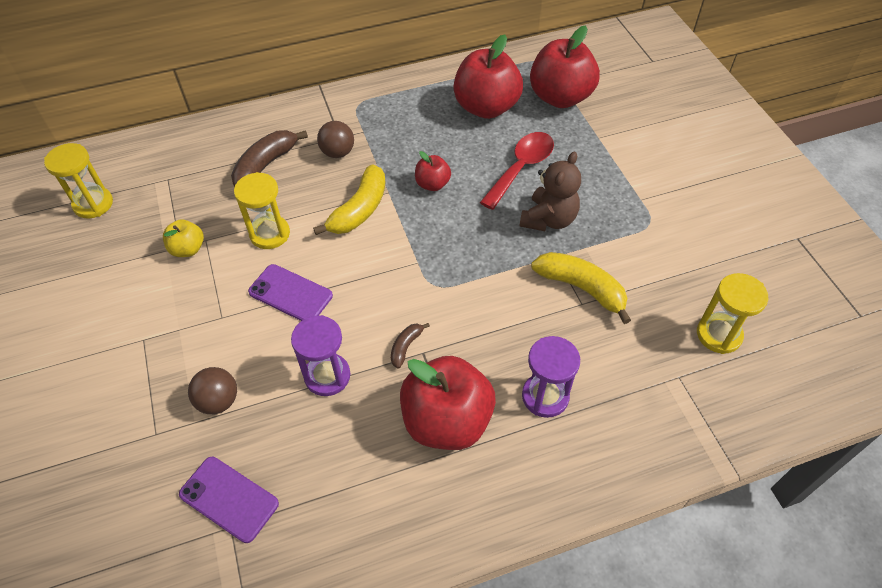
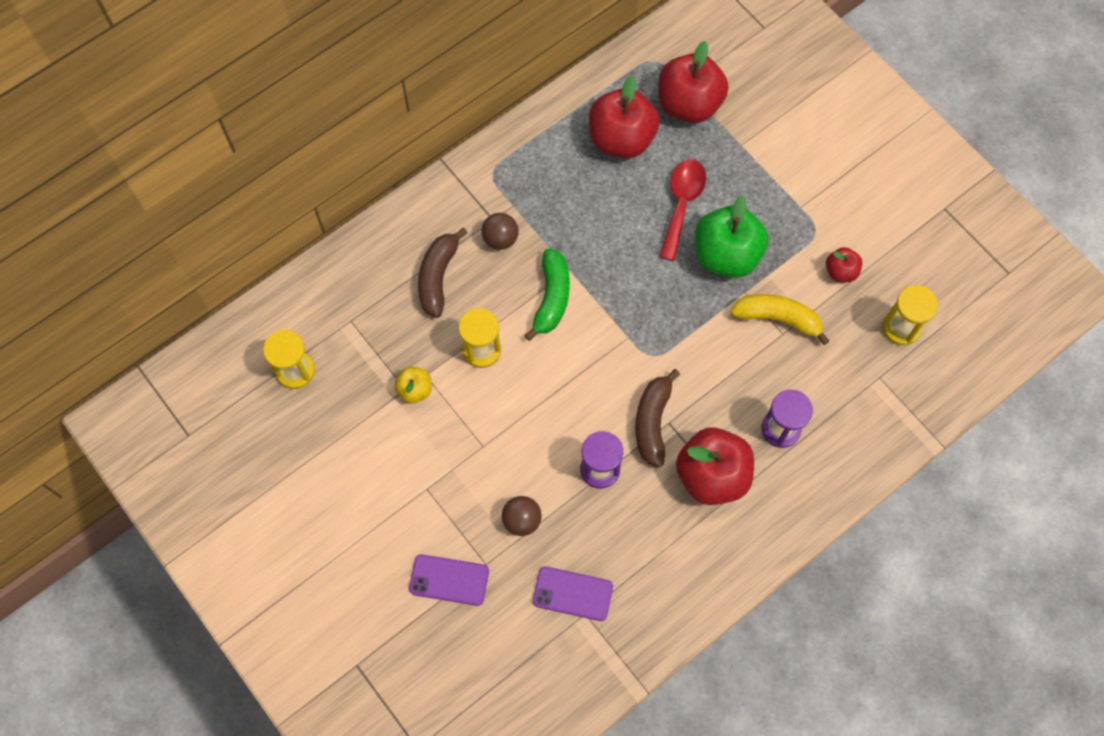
camera: 20 degrees left, 15 degrees up
(290, 294) = (531, 404): purple phone -> purple phone (449, 580)
(359, 210) = (551, 298): yellow banana -> green banana
(406, 347) = (652, 422): brown banana -> brown banana, size x2.00
(432, 184) = (606, 248): red apple -> red apple (840, 271)
(548, 219) = (726, 255): brown teddy bear -> green apple

